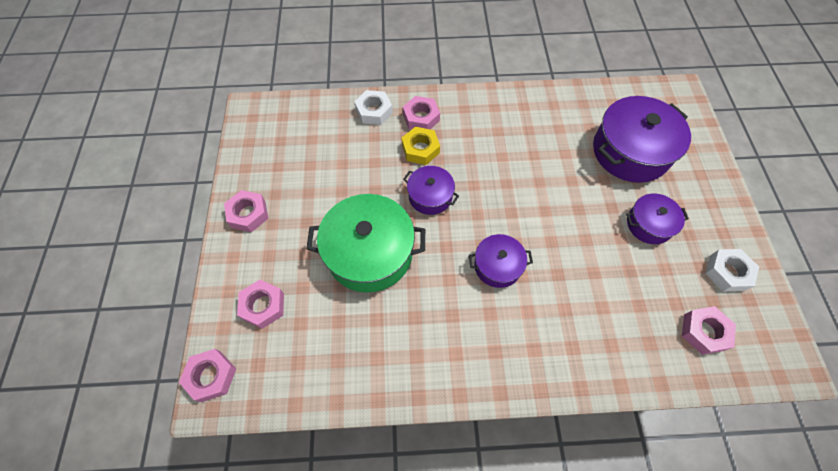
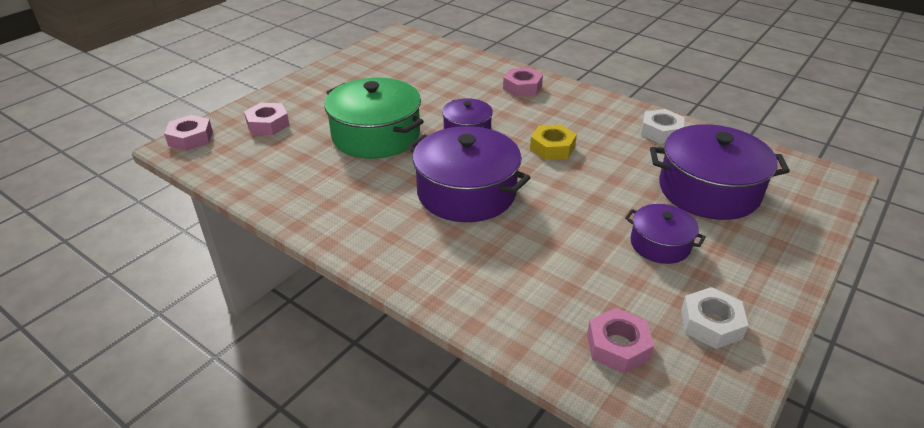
camera: 40 degrees right, 25 degrees down
(248, 214) = (324, 80): pink nut -> none
(374, 111) = (488, 69): white nut -> white nut (661, 132)
(420, 149) = (496, 103): yellow nut -> yellow nut (552, 148)
(497, 266) = (466, 192): purple pot -> purple pot, size x1.83

